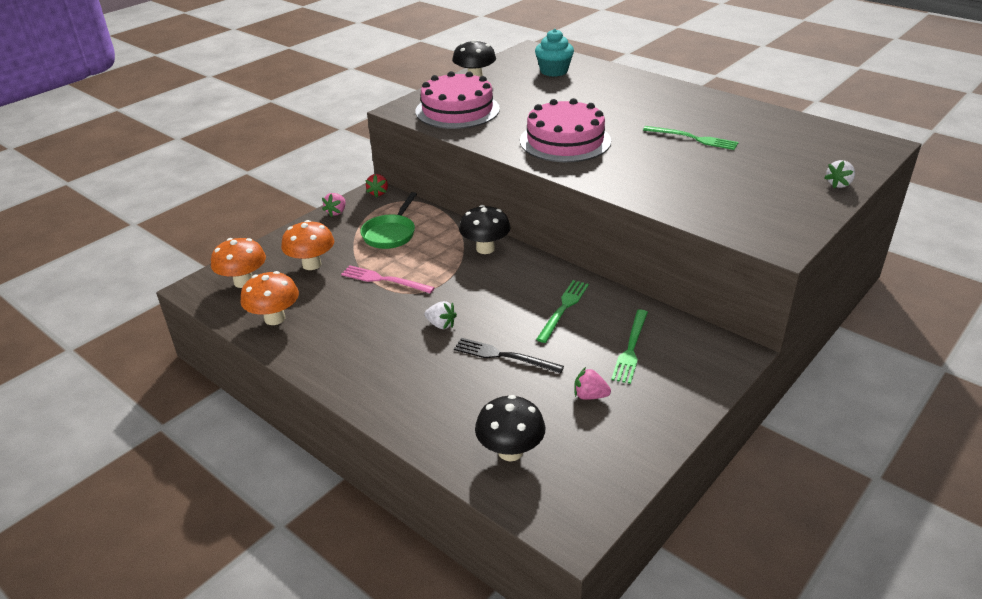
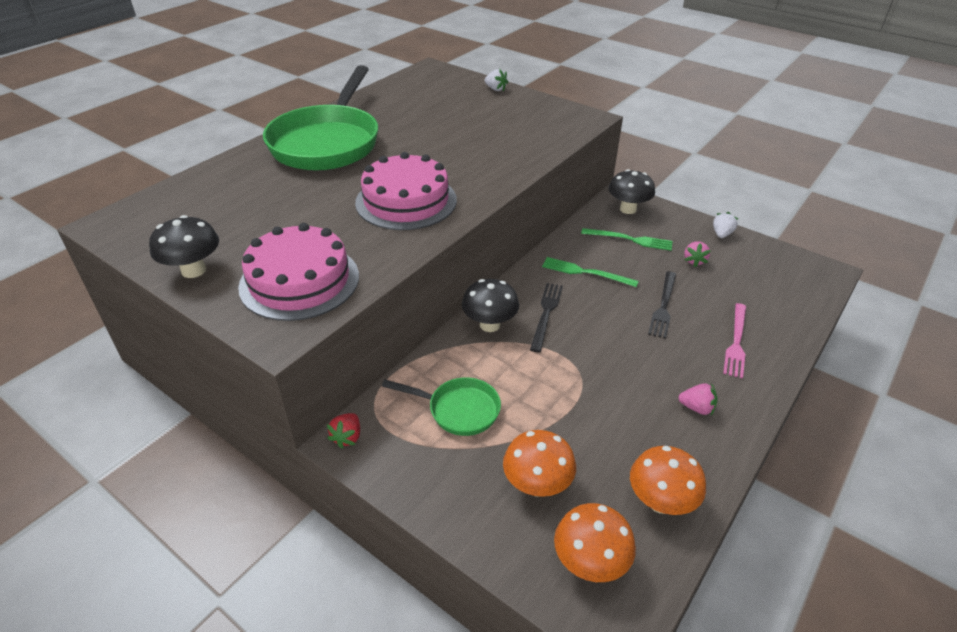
camera: 95 degrees left, 5 degrees up
(336, 212) = (398, 480): pink strawberry -> pink strawberry (697, 408)
(378, 193) = (347, 437): red strawberry -> red strawberry turned 105 degrees clockwise
(384, 280) = (561, 404): pink fork -> pink fork (736, 342)
(441, 325) = (630, 349): white strawberry -> white strawberry (721, 234)
(497, 279) = (546, 314): none -> black fork
(510, 451) = (773, 300): black mushroom -> black mushroom (628, 209)
(554, 71) = (199, 207): turquoise cupcake -> none
(667, 104) = (328, 142): none -> green pan
(693, 138) = (410, 135): green fork -> none

